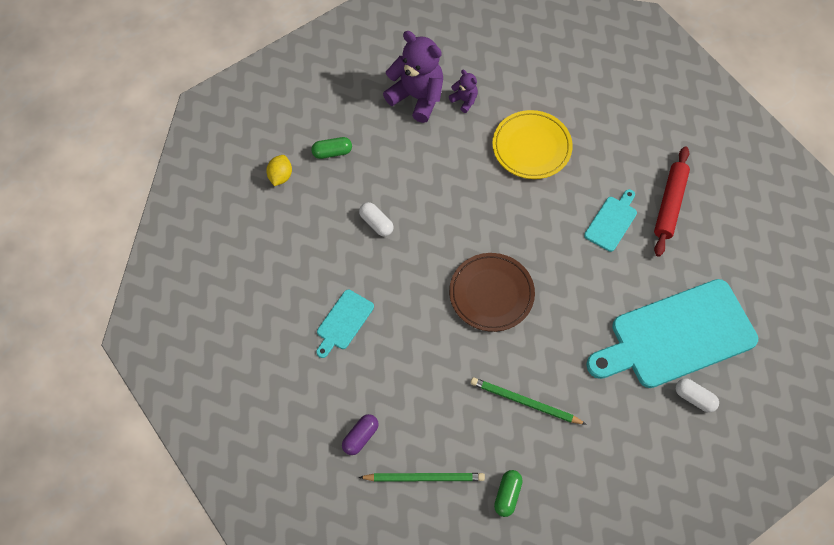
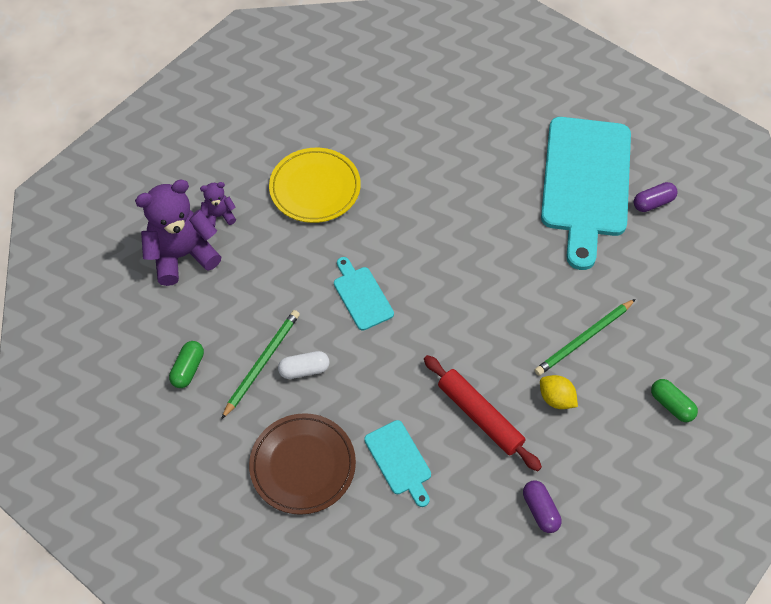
camera: 60 degrees left, 5 degrees down
(280, 176) = (179, 436): yellow lemon -> yellow lemon (556, 399)
(424, 477) = (616, 471): green pencil -> green pencil (262, 363)
(491, 294) = (452, 307): brown plate -> brown plate (303, 465)
(612, 221) = (440, 168): turquoise cutting board -> turquoise cutting board (361, 296)
(670, 204) = (452, 116): red rolling pin -> red rolling pin (480, 416)
(694, 398) = (653, 203): white capsule -> purple capsule

